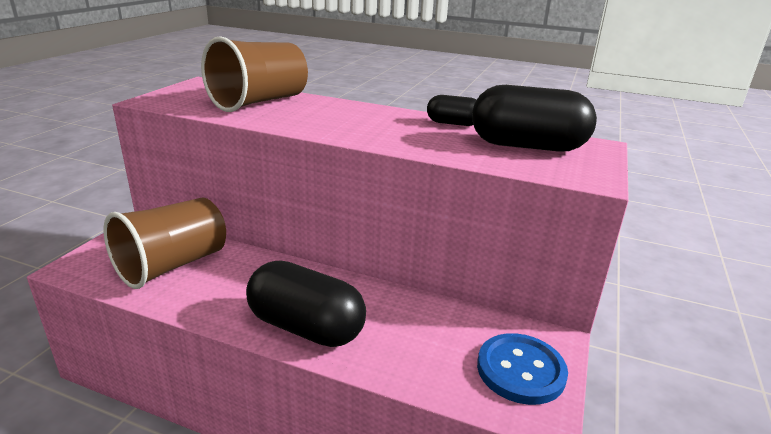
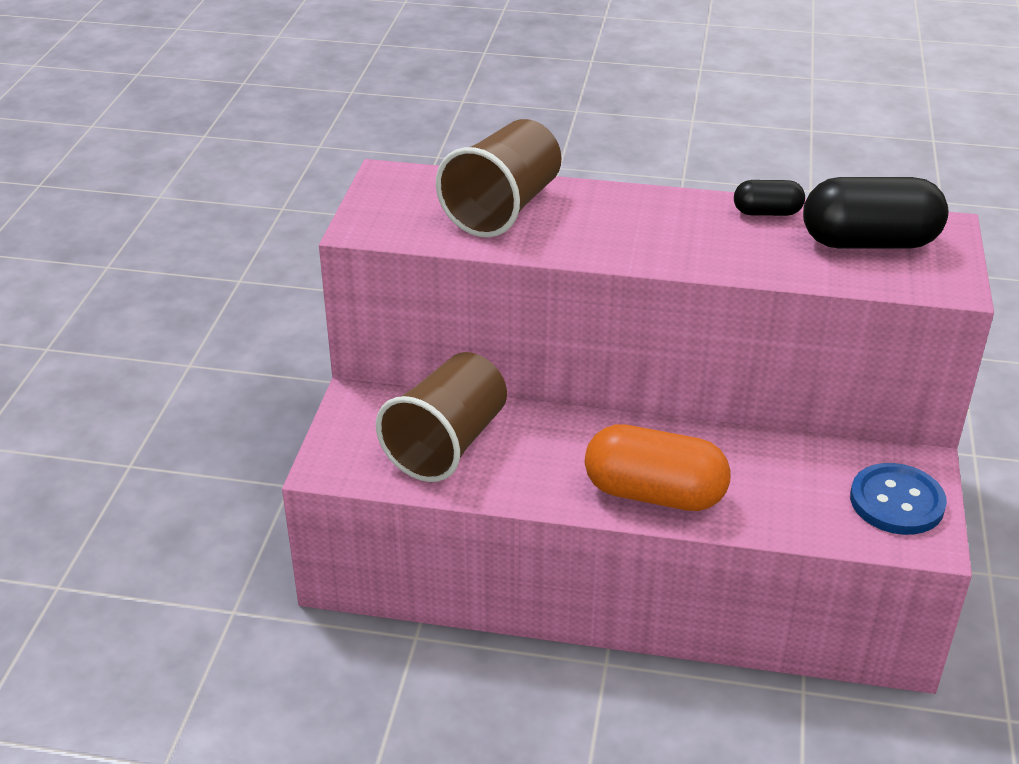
camera: 10 degrees left, 10 degrees up
(306, 327) = (654, 494): black capsule -> orange capsule

